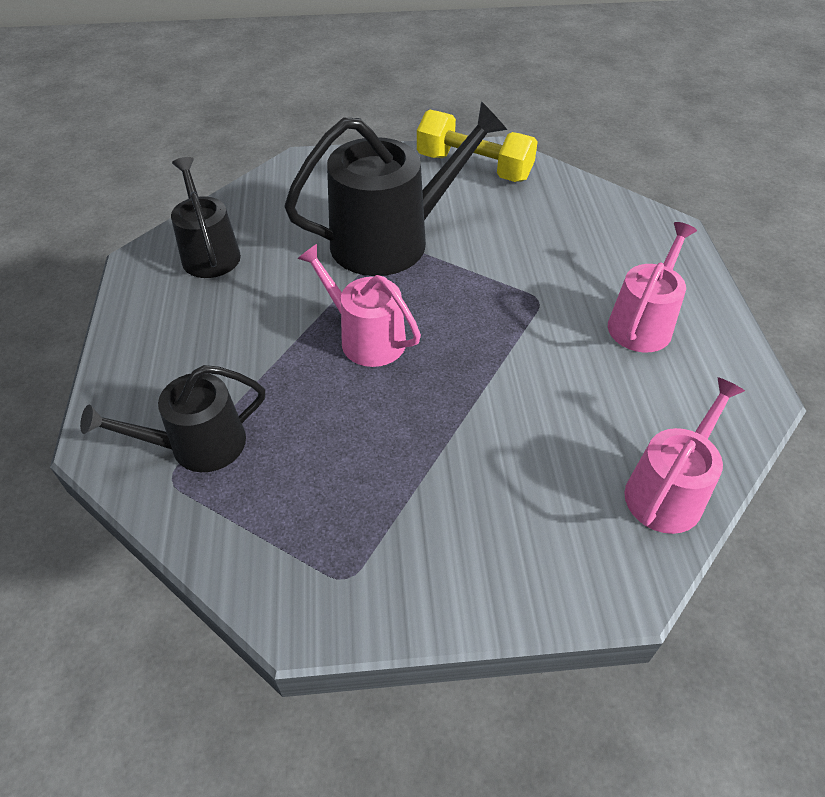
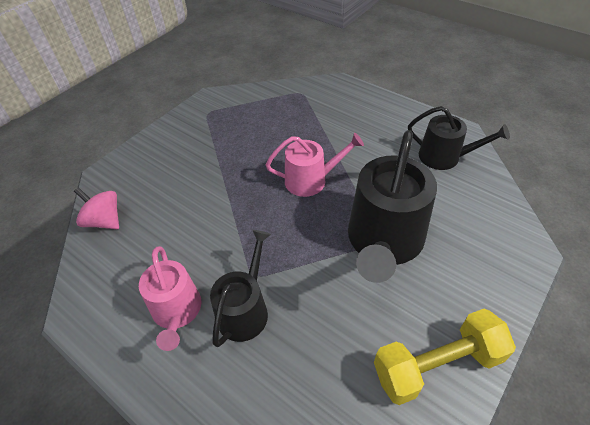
camera: 135 degrees right, 0 degrees up
(198, 445) = (308, 104): black watering can -> black watering can (245, 310)
(668, 491) = (104, 221): pink watering can -> pink spinning top

